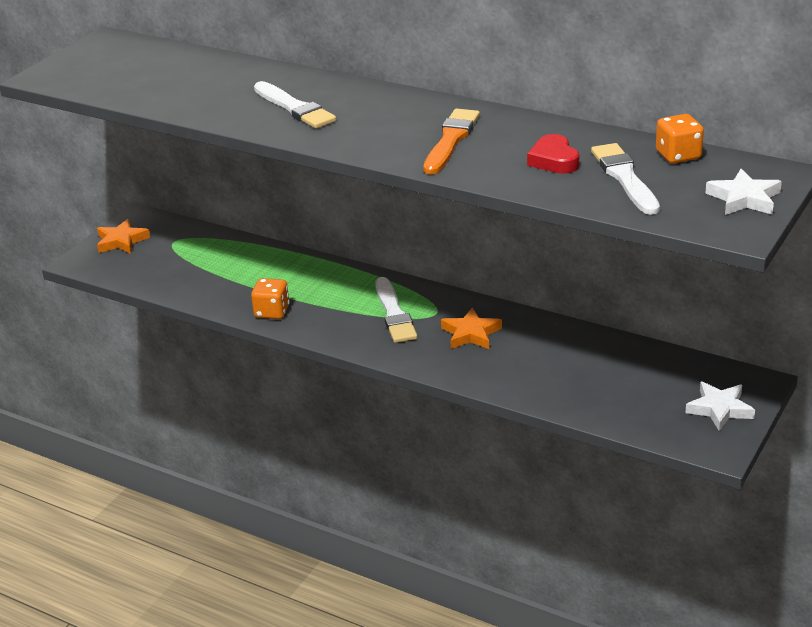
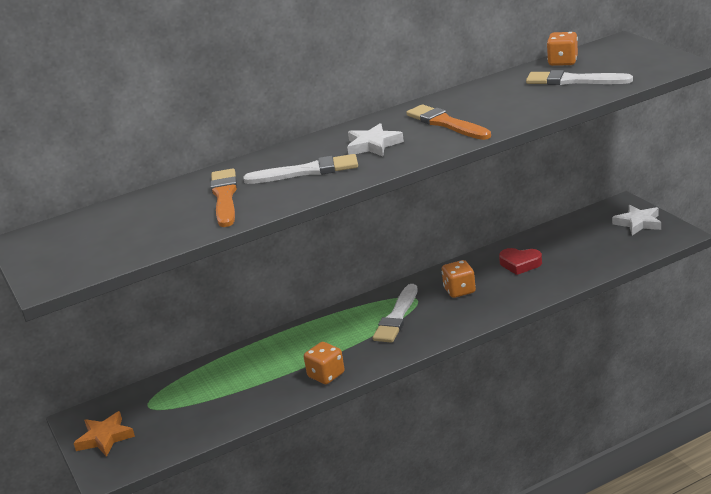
camera: 55 degrees left, 5 degrees down
(222, 90) = (224, 197): none -> orange brush
(394, 314) = (397, 317): white brush -> white brush turned 90 degrees clockwise
(471, 334) = (459, 290): orange star -> orange dice
(554, 160) = (521, 96): red heart -> red heart (520, 264)
(744, 198) = (641, 55): white star -> white star (373, 145)

